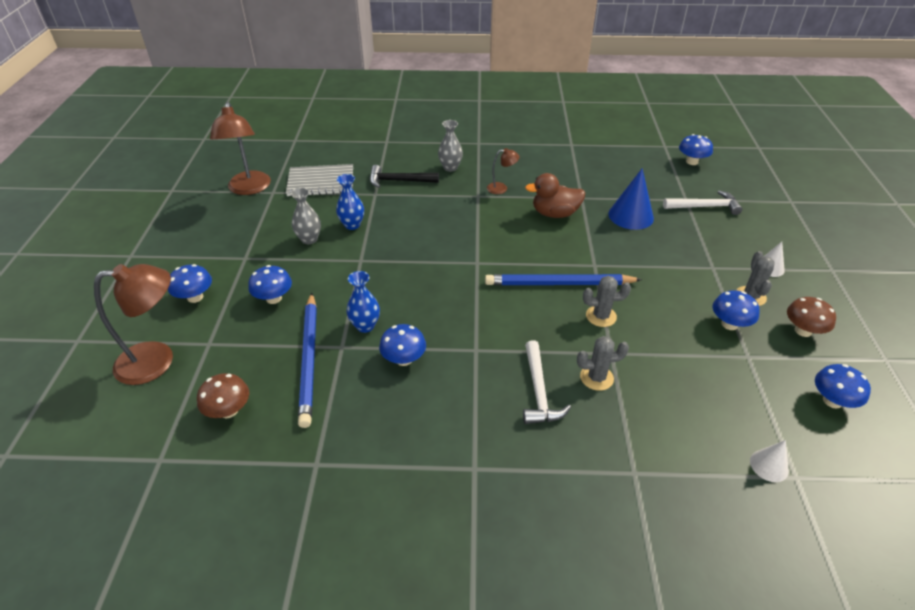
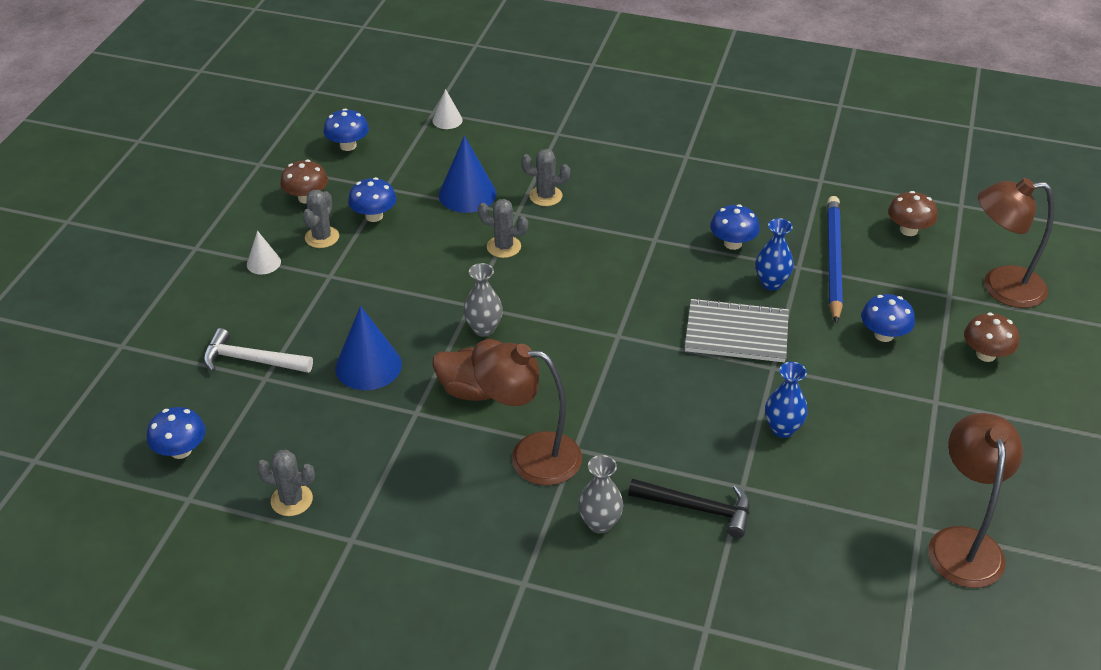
camera: 165 degrees left, 0 degrees up
(195, 297) = (986, 354): blue mushroom -> brown mushroom
(309, 239) = (846, 415): grey vase -> grey vase (484, 329)
(321, 182) = (836, 534): grey notebook -> grey notebook (736, 333)
(501, 188) = (530, 456): brown lamp -> brown lamp, size x2.04
(538, 391) = (607, 195): white hammer -> none
(559, 284) = (529, 289): blue pencil -> none
(614, 153) = (291, 500): none -> grey cactus
(669, 364) = (467, 194): none -> blue cone

